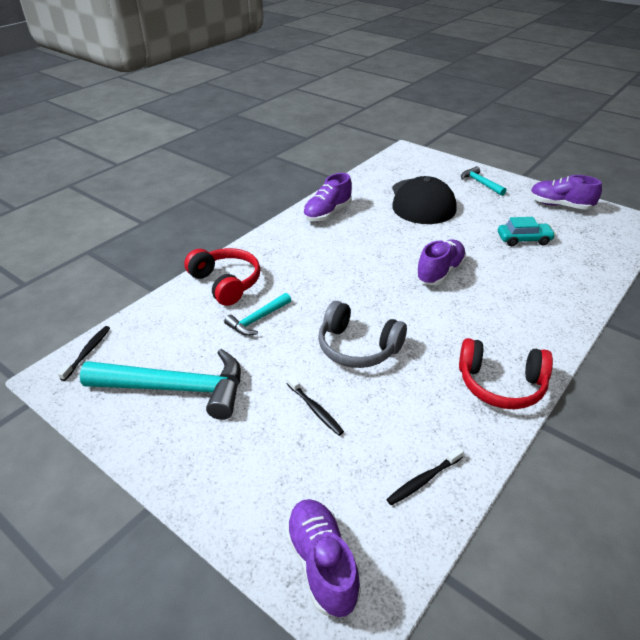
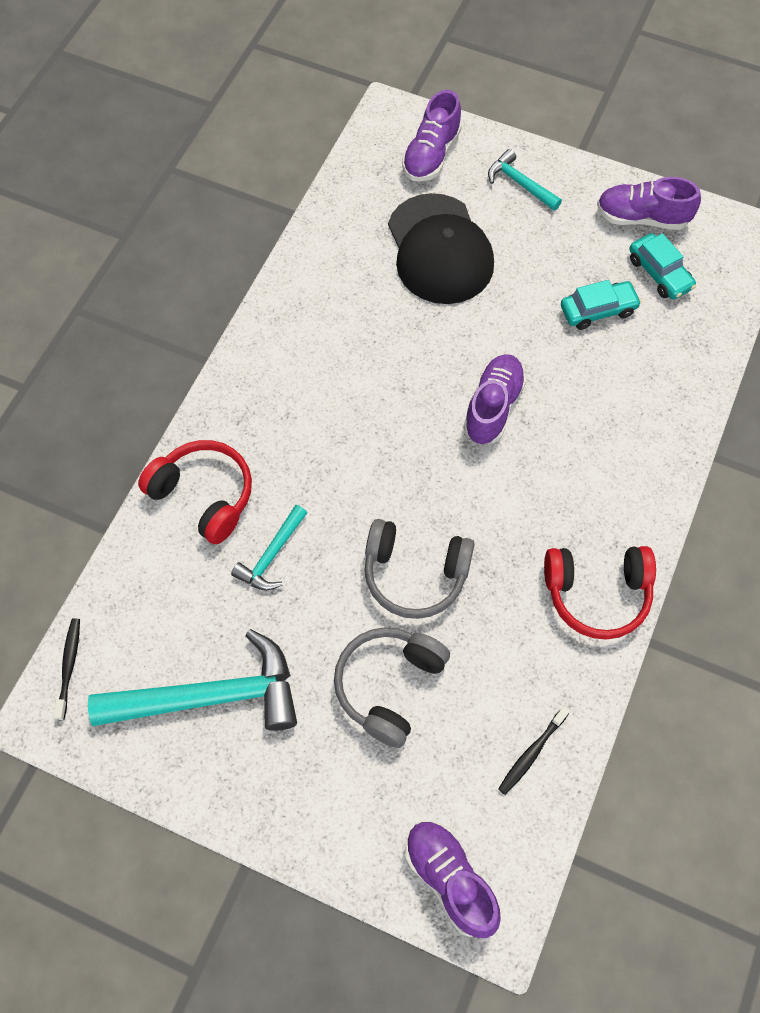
camera: 15 degrees left, 25 degrees up
(315, 409) = (389, 686): black toothbrush -> grey headphones
(327, 213) = (304, 308): purple shoe -> purple shoe (431, 155)
(570, 229) = (659, 273): none -> turquoise car

